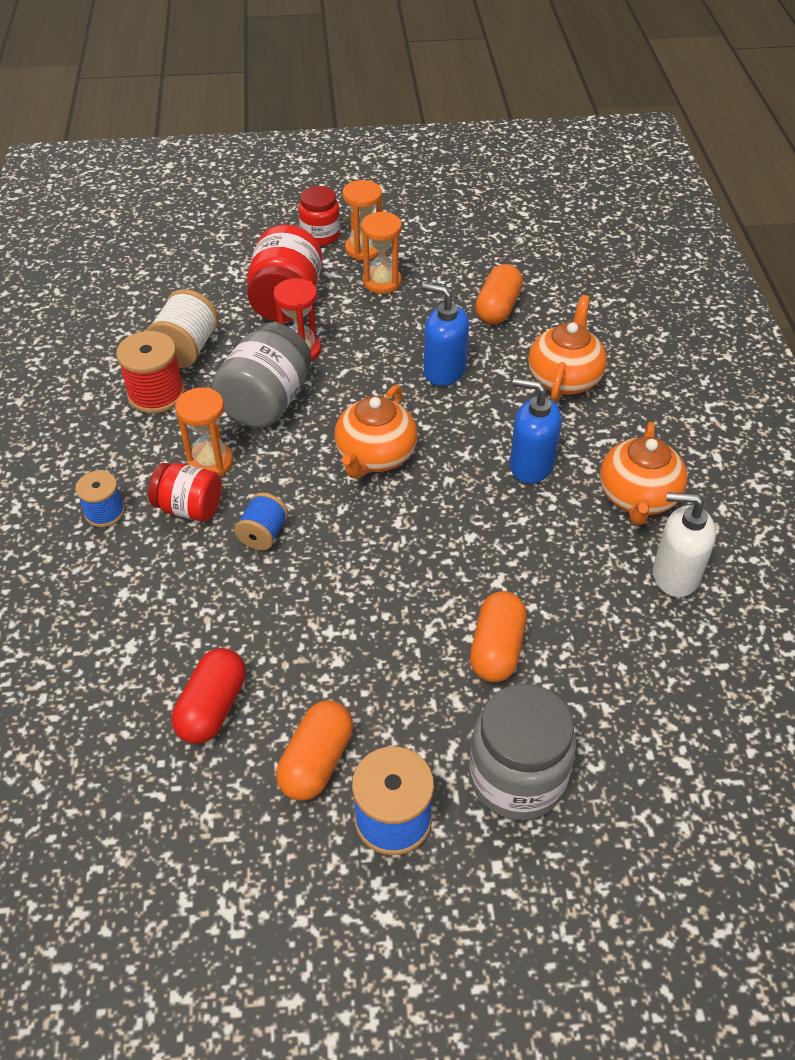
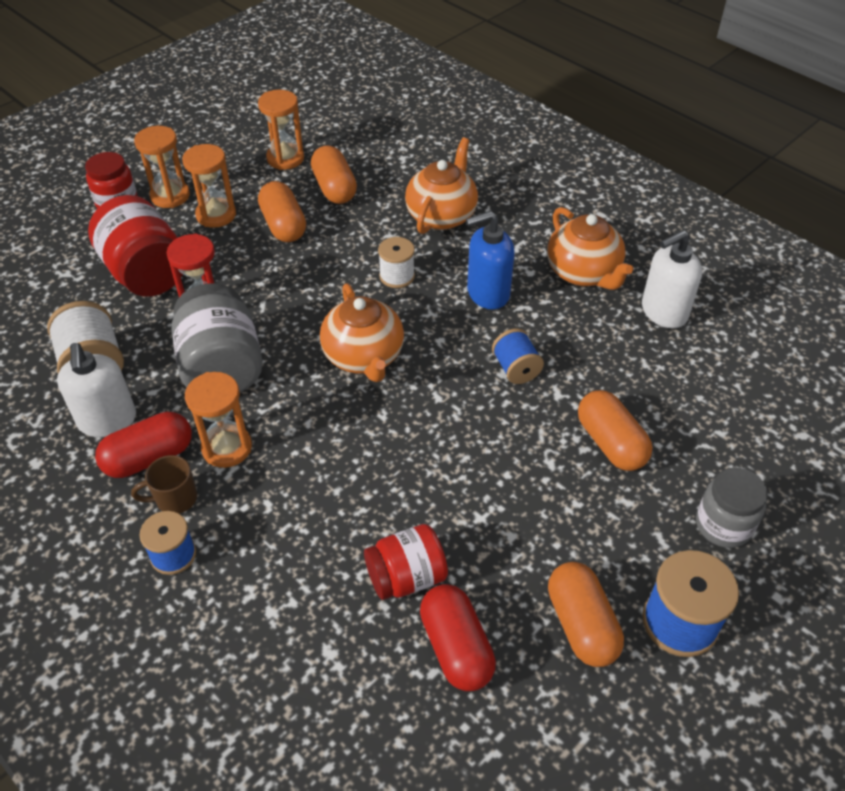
camera: 40 degrees left, 0 degrees up
(143, 475) = (175, 499): none -> brown mug
(156, 394) = (107, 420): red spool -> white soap dispenser
(156, 437) = (149, 457): none -> red capsule
(189, 508) = (250, 498): red jar -> red jar (406, 577)
(263, 534) = (340, 477): blue spool -> blue spool (516, 369)
(424, 317) = (283, 225): none -> orange capsule
(444, 371) = (345, 259): blue soap dispenser -> none
(470, 408) = (397, 276): none -> white spool
(484, 263) = (285, 158): none -> orange hourglass
(517, 778) = (723, 525): grey jar -> grey jar, size x0.63
(564, 378) = (442, 215): orange teapot -> orange teapot turned 45 degrees clockwise

